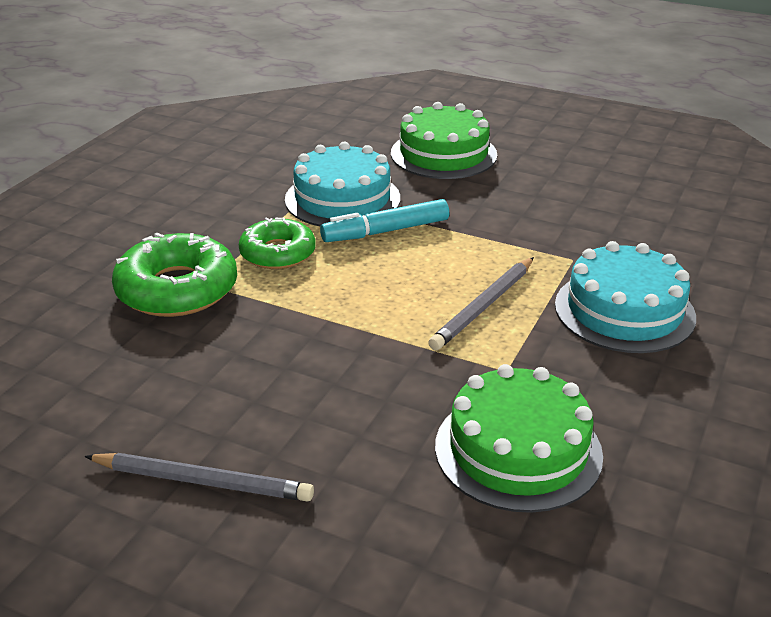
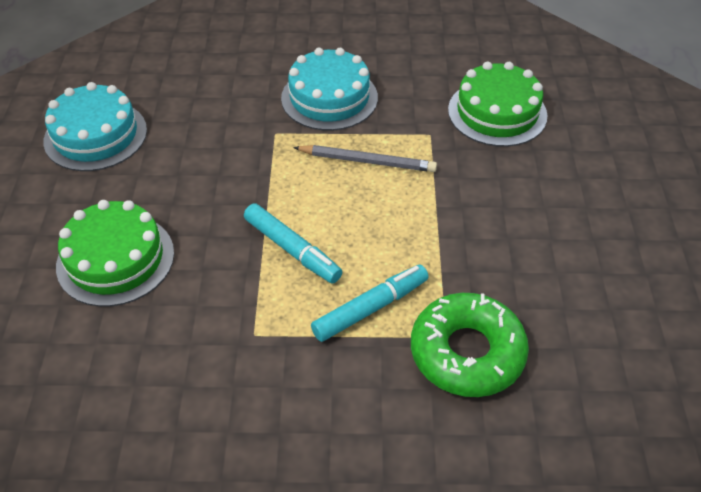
camera: 115 degrees left, 15 degrees up
(202, 481) = (632, 229): grey pencil -> none
(278, 253) = (370, 308): green donut -> turquoise marker
(342, 199) = (247, 303): turquoise cake -> turquoise cake (95, 135)

